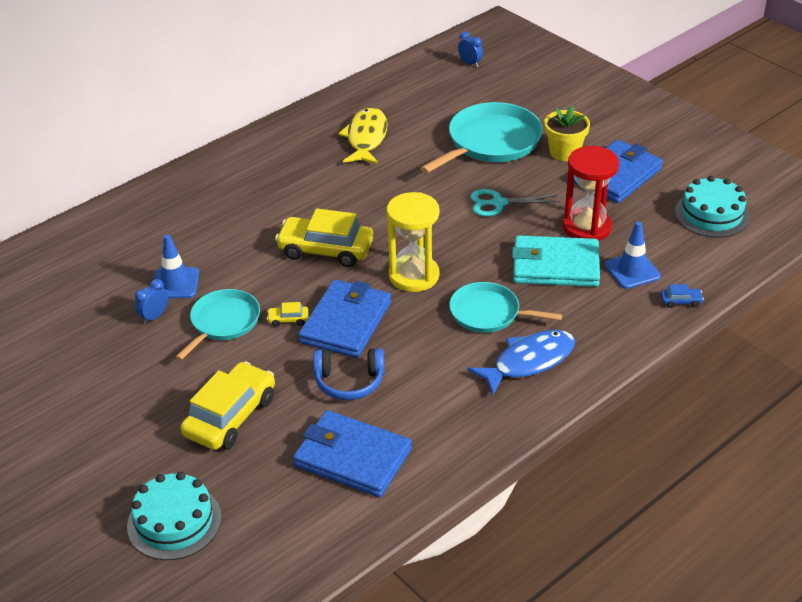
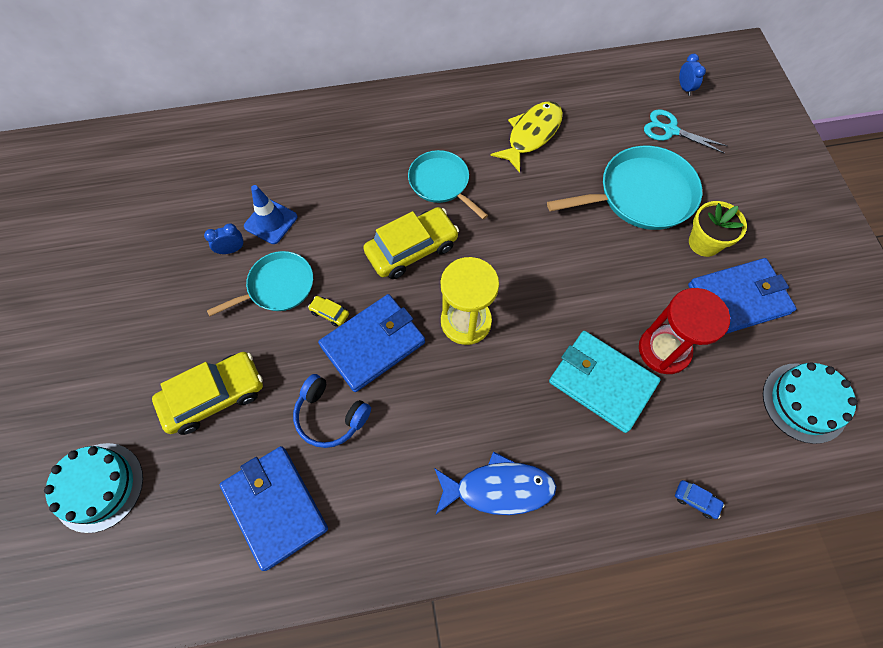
camera: 30 degrees right, 25 degrees up
(325, 250) = (412, 249): yellow car -> yellow car turned 105 degrees clockwise
(488, 313) = (502, 406): turquoise pan -> turquoise pan (441, 183)
(498, 203) = (599, 274): turquoise scissors -> turquoise scissors (670, 130)
(632, 271) = (672, 431): blue traffic cone -> none

